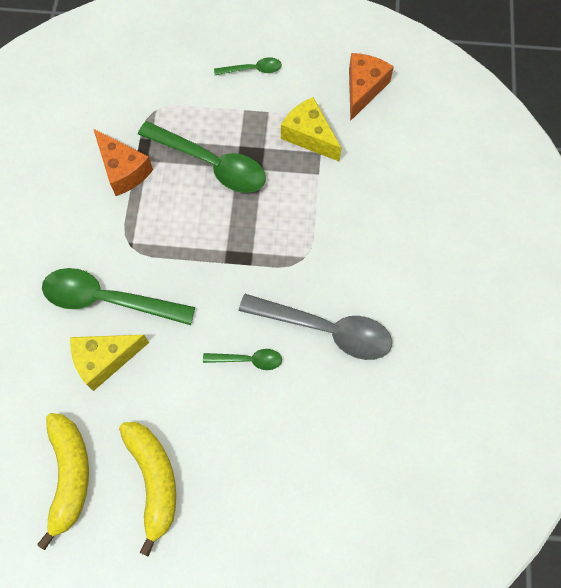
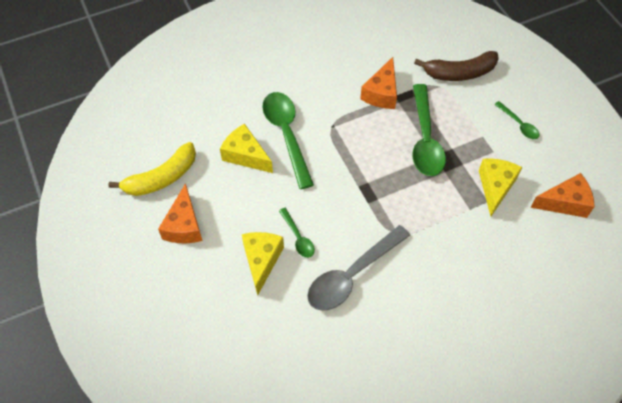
camera: 60 degrees right, 10 degrees down
(153, 81) = (459, 73): none -> brown banana
(154, 480) = (184, 225): yellow banana -> orange cheese
(253, 414) = (261, 260): none -> yellow cheese
(325, 330) = (352, 275): grey spoon -> grey spoon turned 60 degrees clockwise

